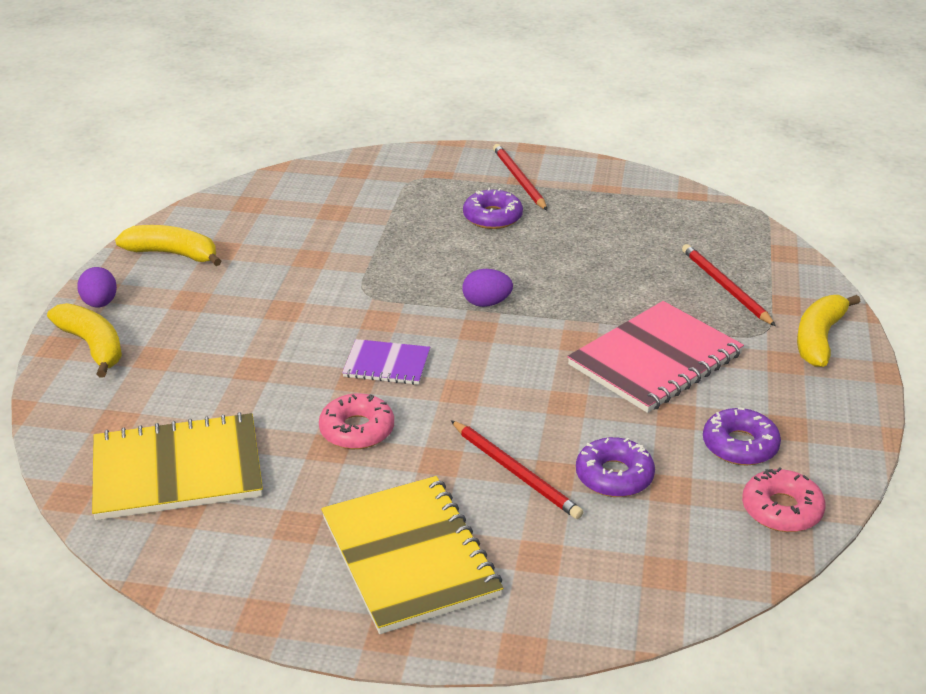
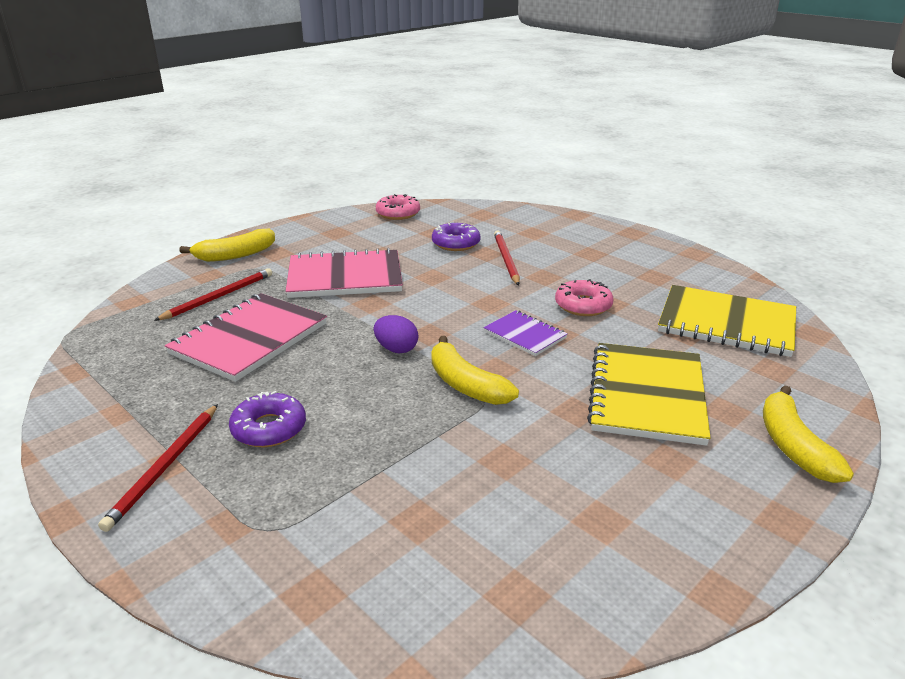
camera: 145 degrees left, 5 degrees down
(100, 303) = (782, 499): purple egg -> none
(173, 254) = (670, 541): yellow banana -> yellow banana (466, 384)
(410, 556) = (599, 249): yellow notebook -> yellow notebook (646, 395)
(620, 263) = (249, 339): none -> pink notebook
(725, 287) = (219, 297): red pencil -> red pencil turned 150 degrees counterclockwise
(740, 445) = (373, 234): purple donut -> none

